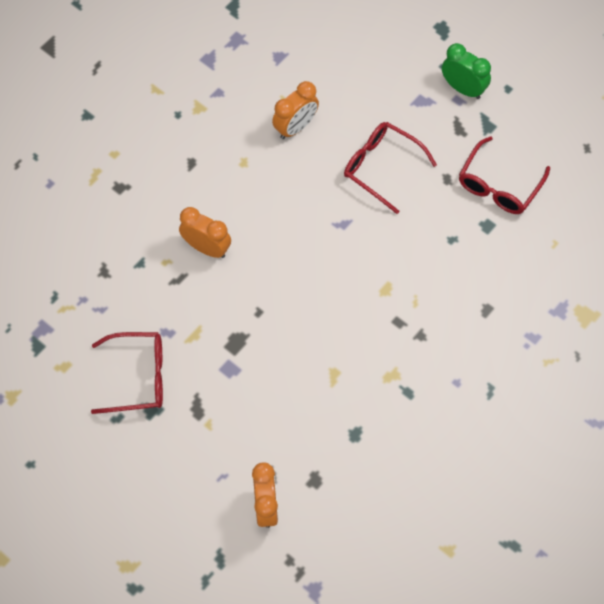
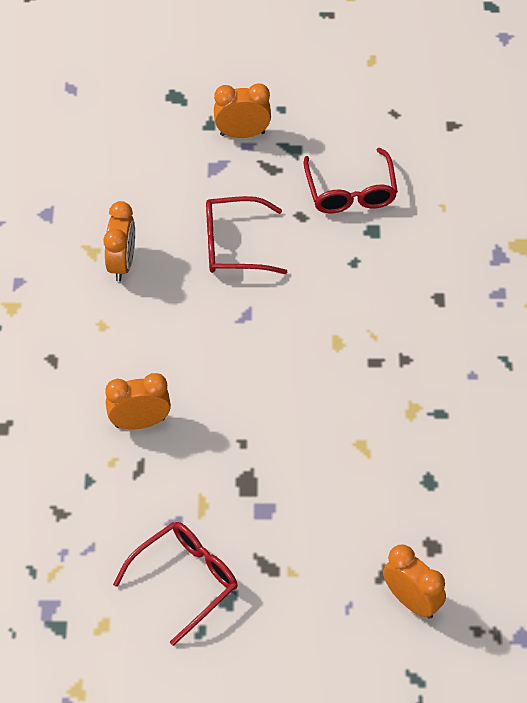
camera: 40 degrees left, 10 degrees down
(463, 88) = (242, 133): green clock -> orange clock

